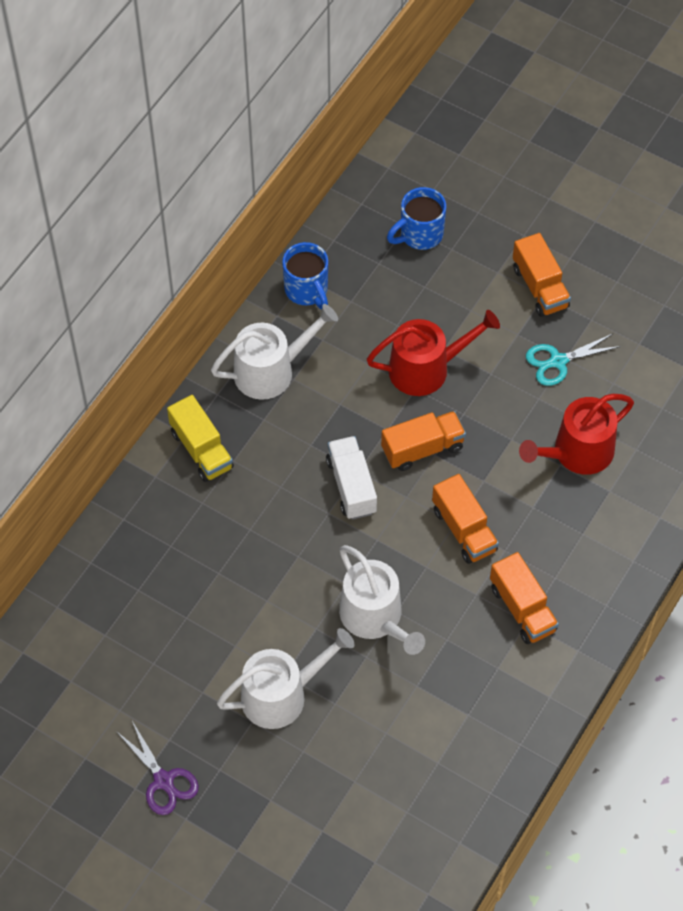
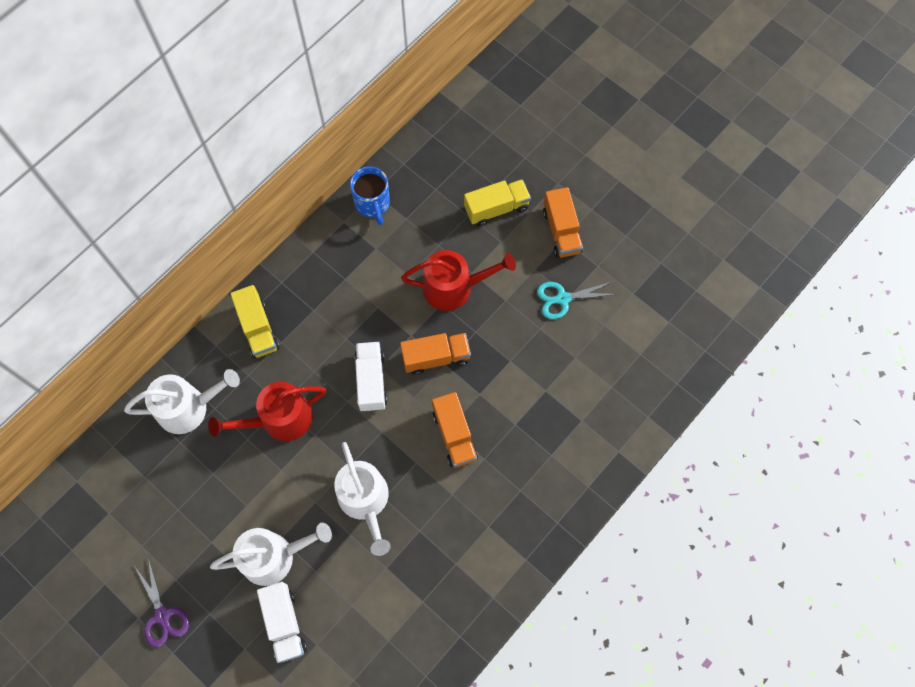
camera: 10 degrees right, 10 degrees up
(271, 371) = (328, 269): white watering can -> white watering can (188, 407)
(311, 765) = (284, 623): none -> white truck
(420, 234) = (474, 170): blue mug -> none
(457, 273) = (496, 208): none -> yellow truck
(522, 609) = (487, 514): orange truck -> none
(577, 452) = (561, 382): red watering can -> red watering can (280, 419)

